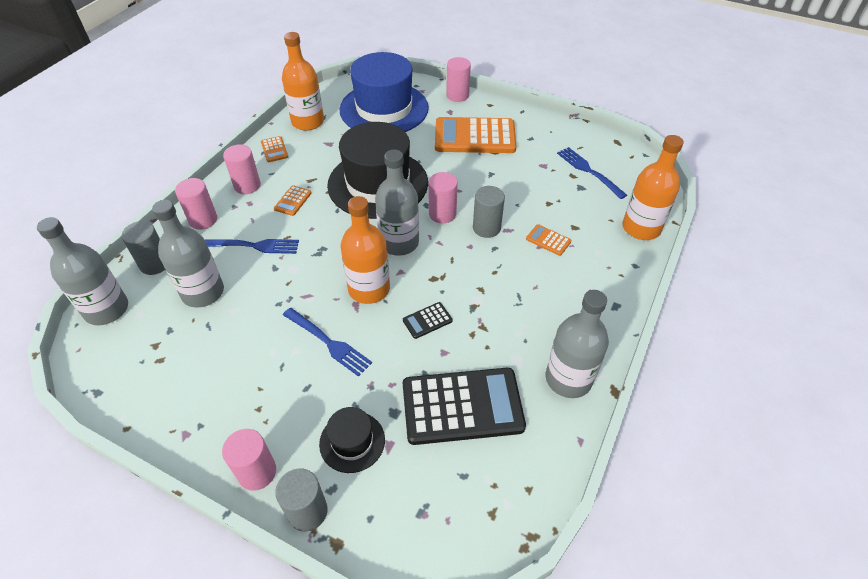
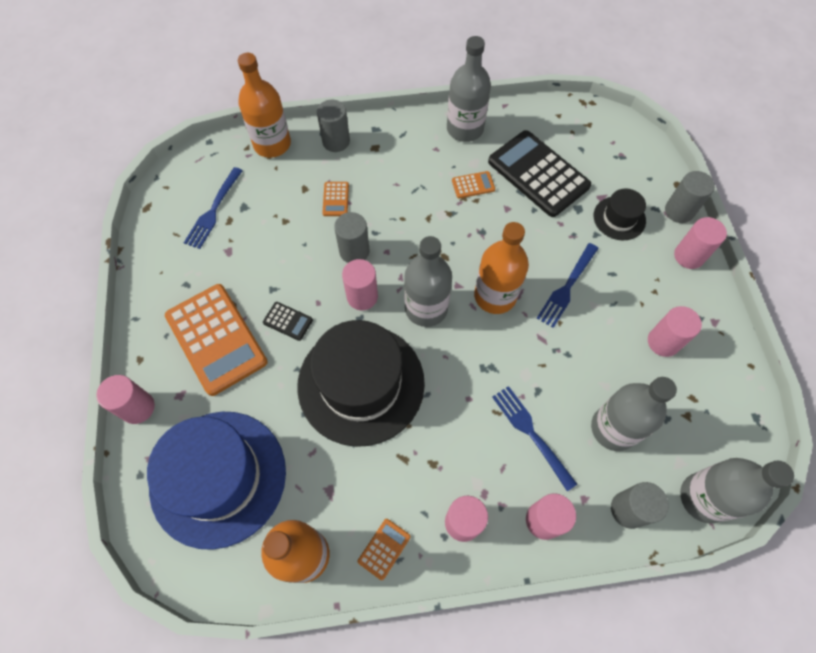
camera: 125 degrees left, 15 degrees up
(216, 376) = (663, 342): none -> pink cylinder
(293, 201) = (447, 449): orange calculator -> orange calculator (473, 185)
(328, 342) = (567, 287): blue fork -> blue fork turned 150 degrees counterclockwise
(427, 320) = (489, 235): black calculator -> black calculator (288, 321)
(617, 270) = (336, 141): none -> grey cylinder

